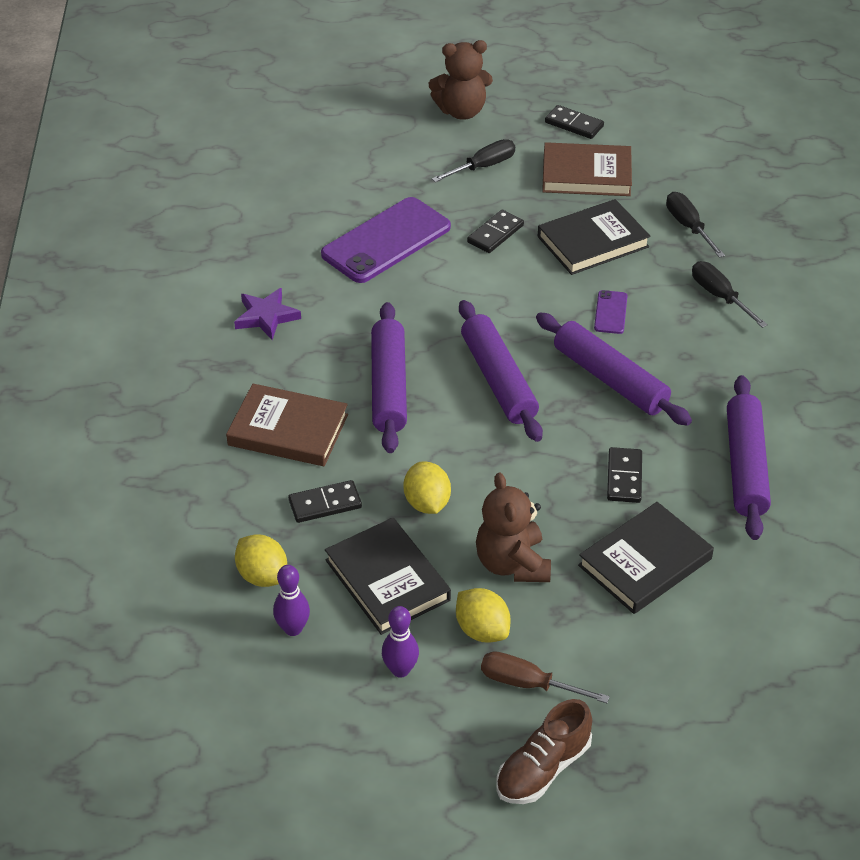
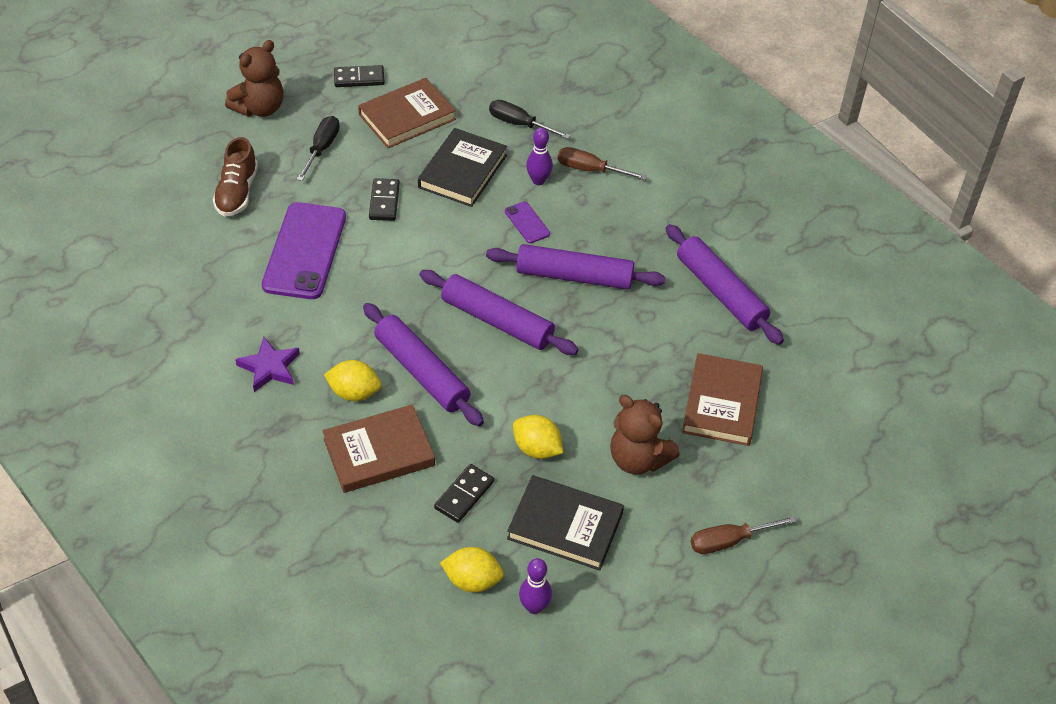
camera: 40 degrees left, 5 degrees up
(400, 670) = (637, 588): purple bowling pin -> purple bowling pin (538, 180)
(482, 630) = (664, 521): yellow lemon -> yellow lemon (354, 393)
(542, 769) = (793, 595): brown shoe -> brown shoe (237, 192)
(624, 477) = (652, 347): black domino -> none
(645, 562) = (721, 403): black book -> brown book
(719, 296) = (589, 169): black screwdriver -> brown screwdriver

